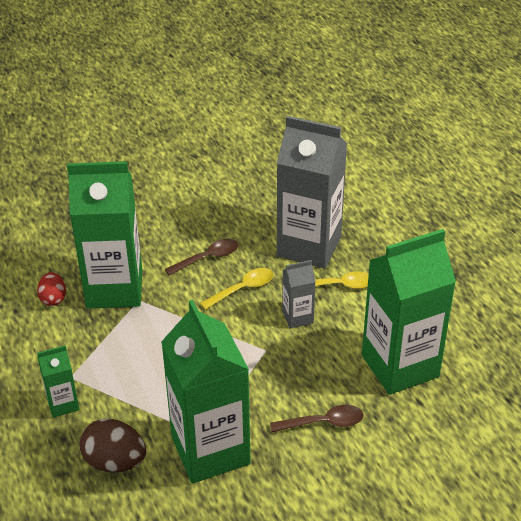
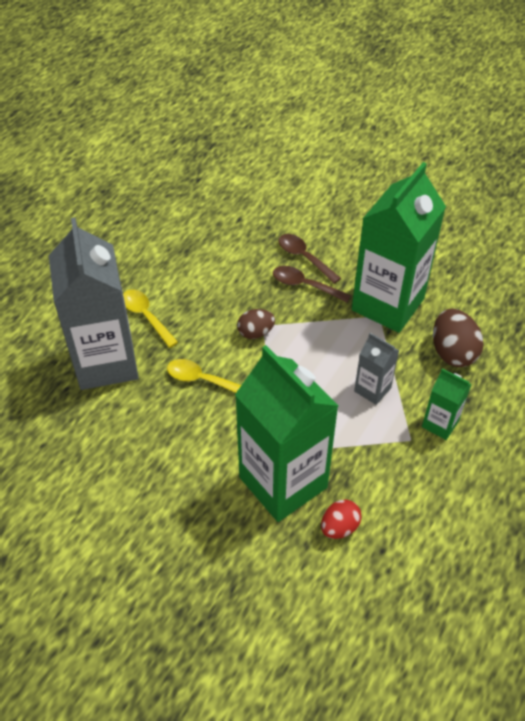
camera: 125 degrees left, 10 degrees up
(208, 258) = (180, 432): brown spoon -> brown spoon (305, 285)
(261, 341) = (255, 333): none -> brown egg
(297, 317) = (208, 324): grey carton -> grey carton (372, 389)
(400, 366) = (212, 242): green carton -> none

